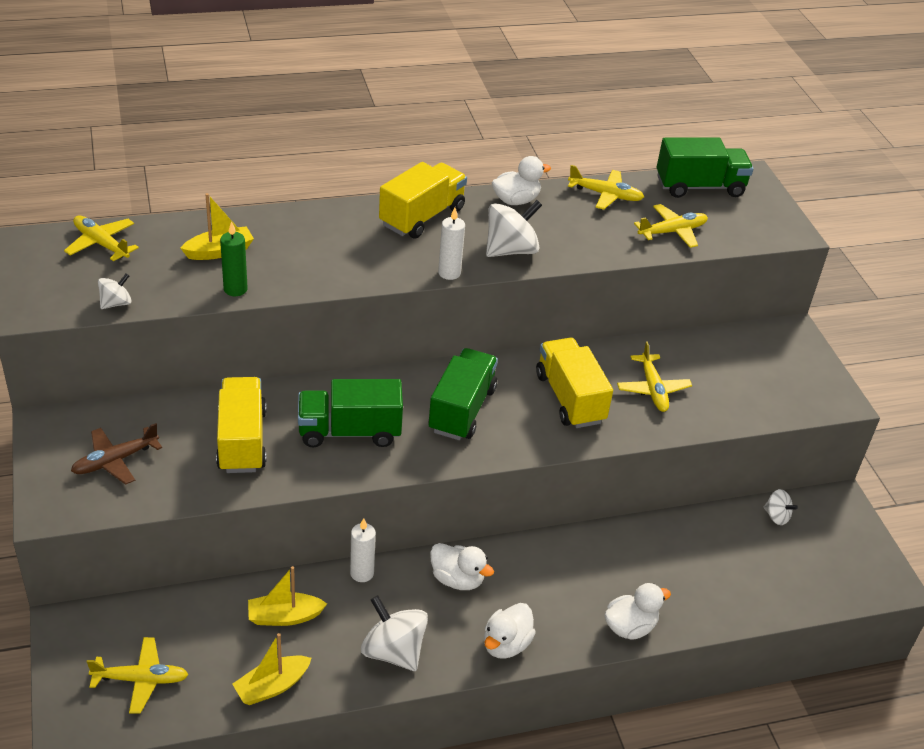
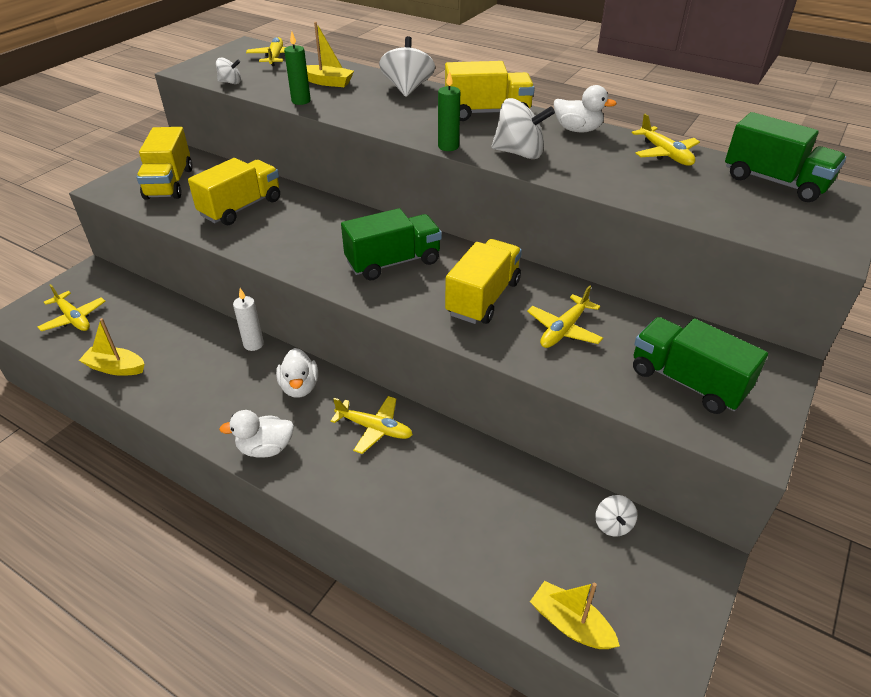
camera: 50 degrees right, 0 degrees up
(115, 460) = (169, 183): brown plane -> yellow truck
(284, 616) = (180, 337): yellow boat -> yellow boat (570, 624)
(349, 431) = (304, 235): green truck -> green truck (687, 381)
(393, 651) = (199, 399): white spinning top -> white spinning top (407, 88)
(449, 273) = (448, 146): white candle -> green candle
(630, 627) = (363, 507): white duck -> none
(672, 232) = (690, 198): yellow plane -> yellow plane (374, 428)

